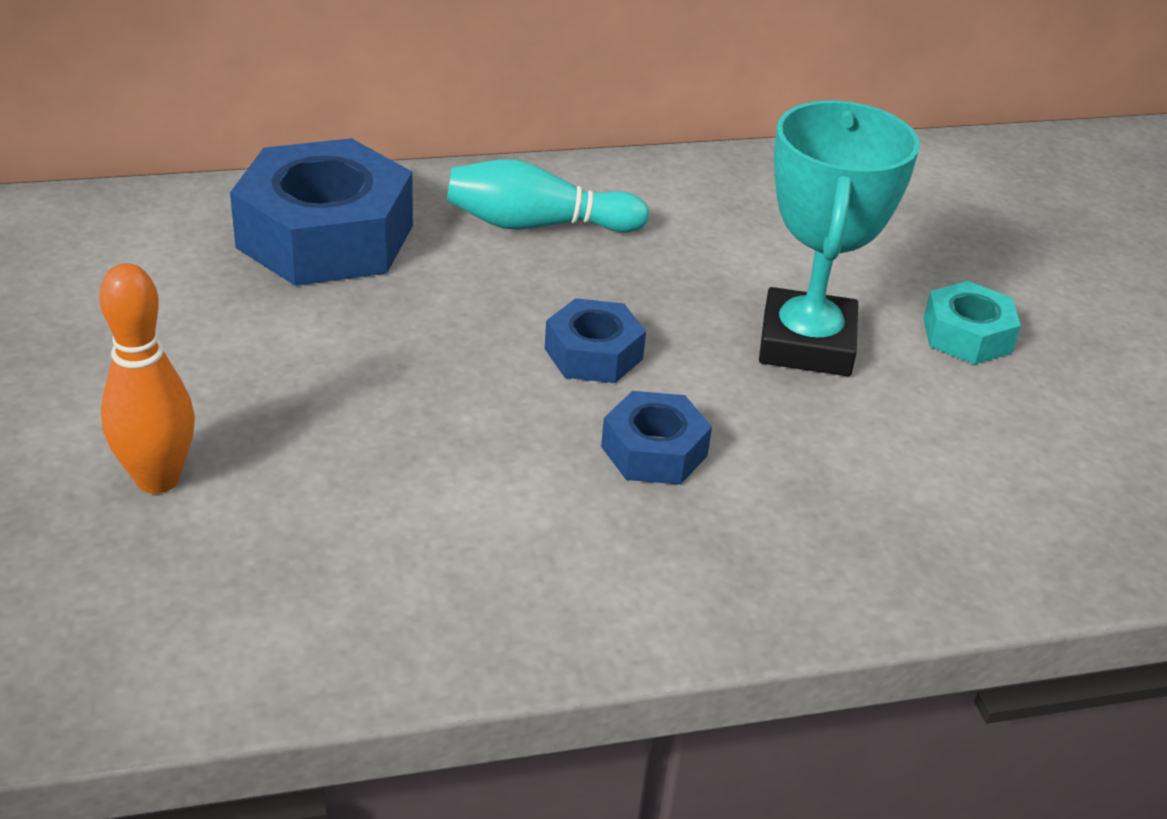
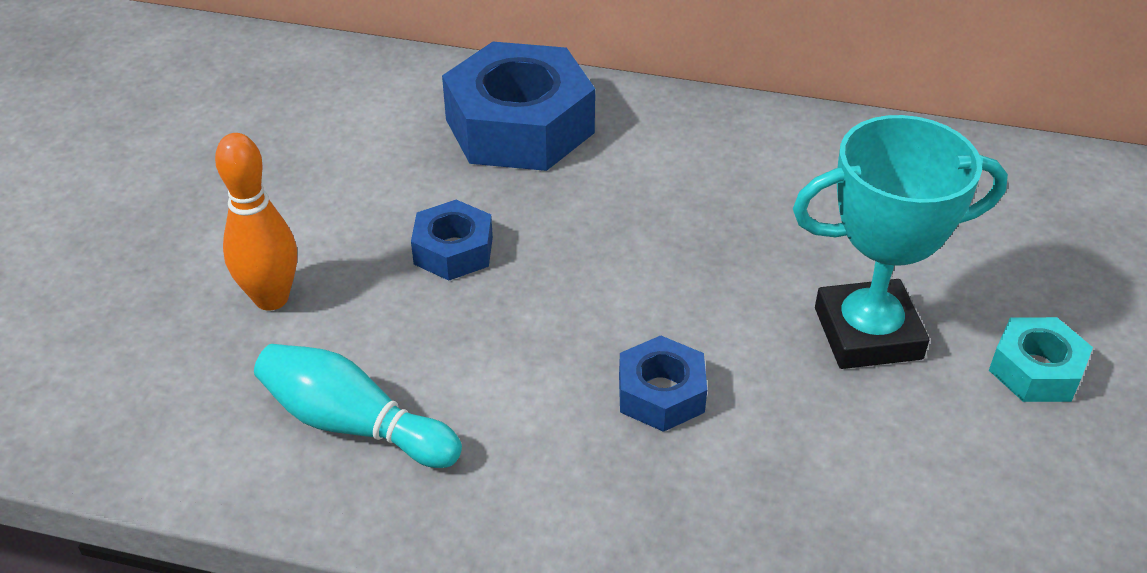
camera: 30 degrees right, 5 degrees up
(538, 225) = (699, 157): turquoise bowling pin -> turquoise bowling pin (354, 424)
(593, 354) = (668, 289): blue nut -> blue nut (453, 250)
(806, 343) = (867, 333): turquoise trophy -> turquoise trophy turned 45 degrees clockwise

